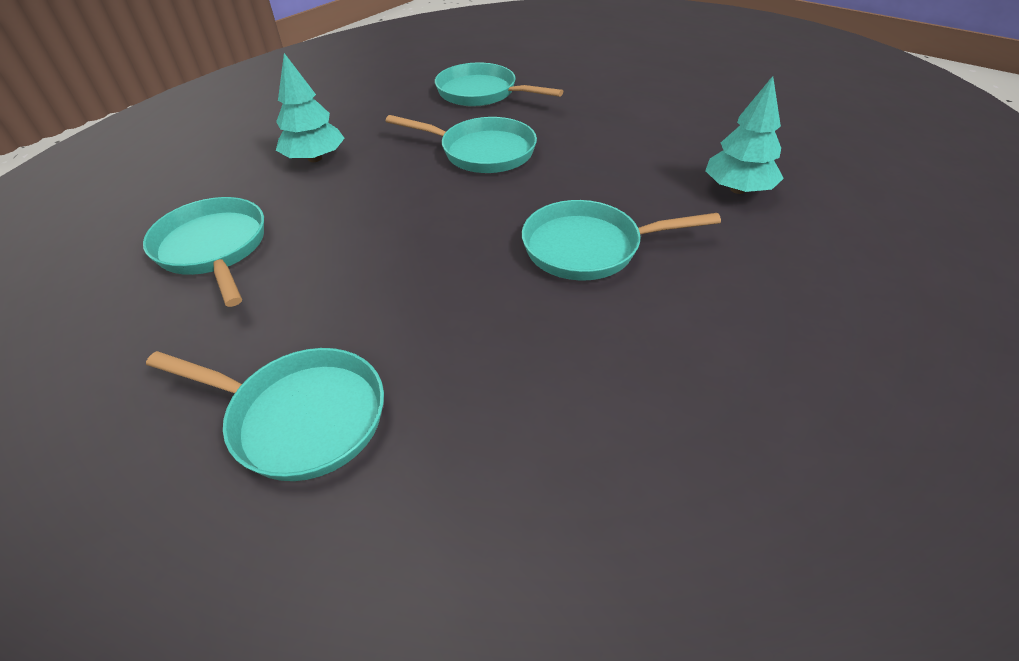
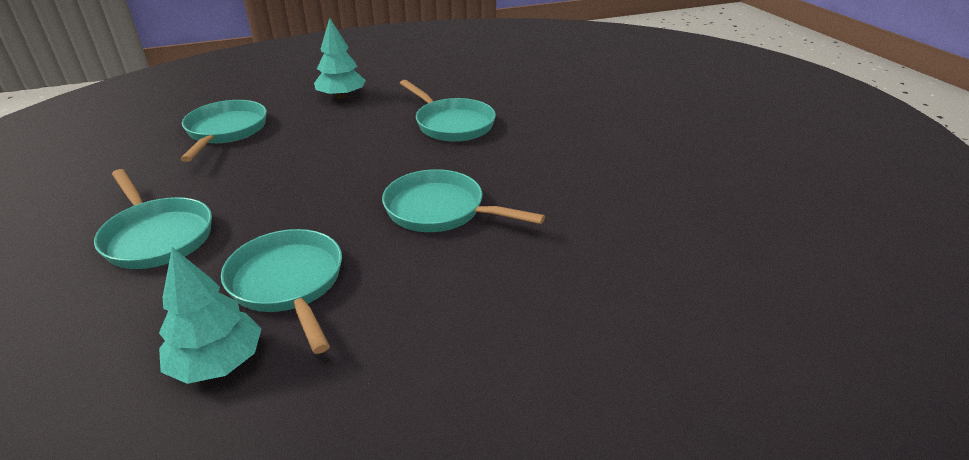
camera: 30 degrees right, 10 degrees down
(481, 93) = (504, 84): turquoise pan -> turquoise pan (288, 283)
(738, 189) = (614, 212): turquoise tree -> turquoise tree (217, 363)

